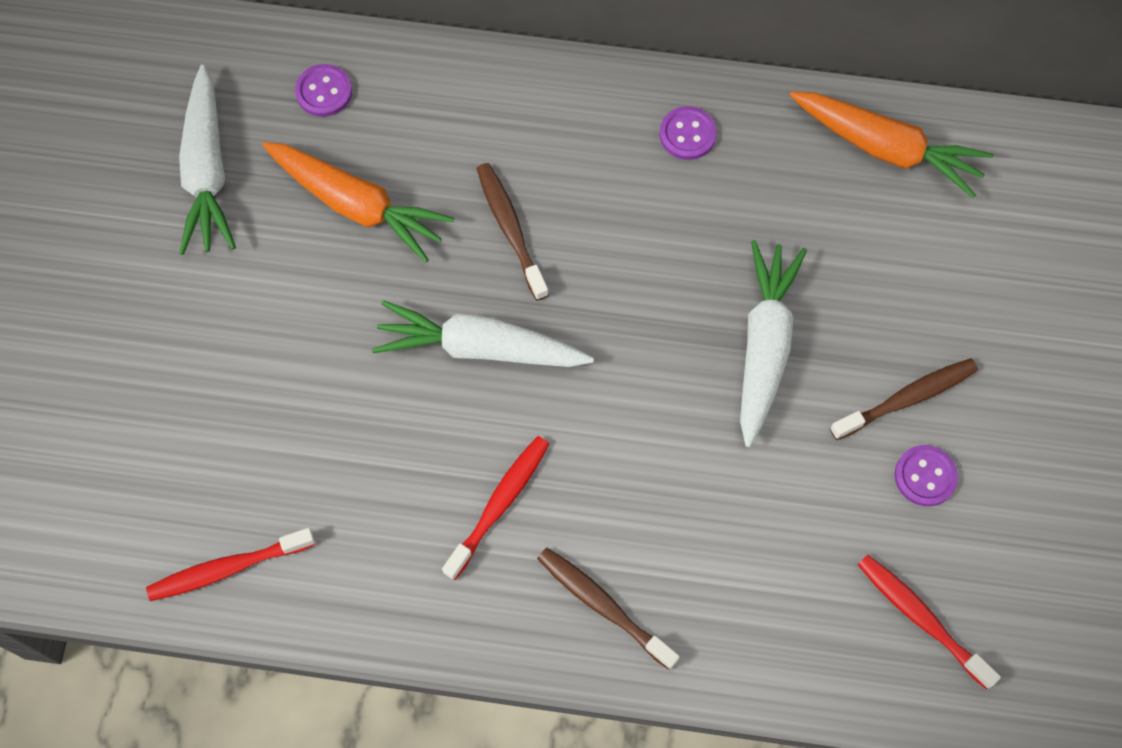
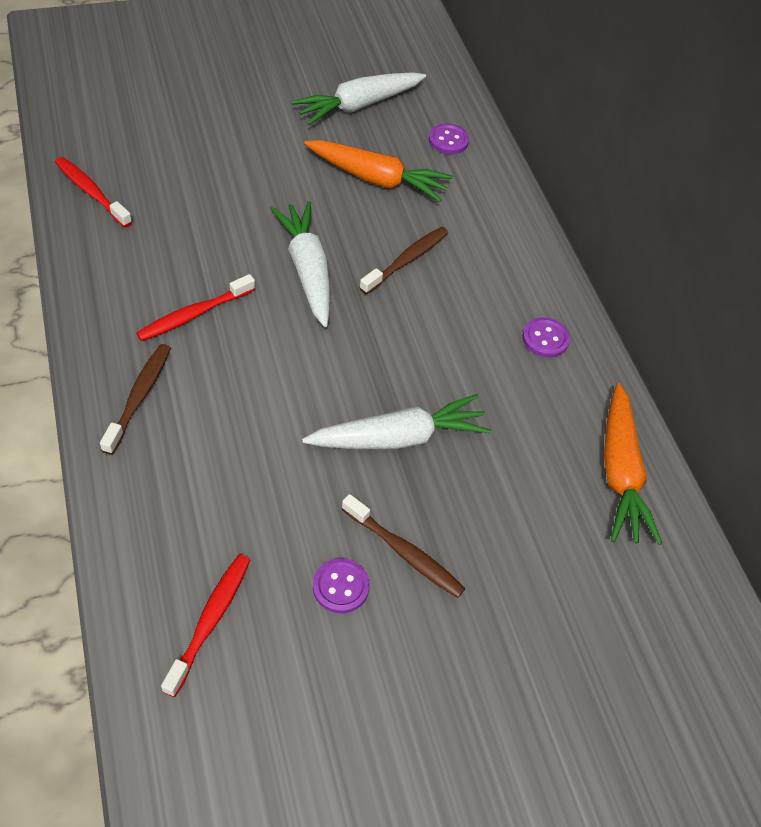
camera: 60 degrees right, 15 degrees down
(357, 205) = (377, 179): orange carrot -> orange carrot turned 75 degrees counterclockwise
(499, 504) = (194, 314): red toothbrush -> red toothbrush turned 135 degrees clockwise

